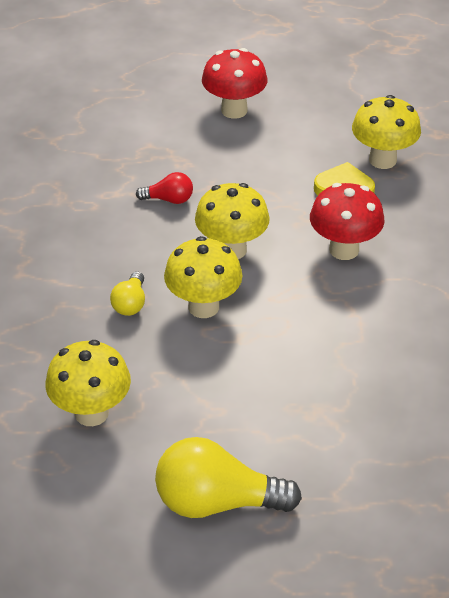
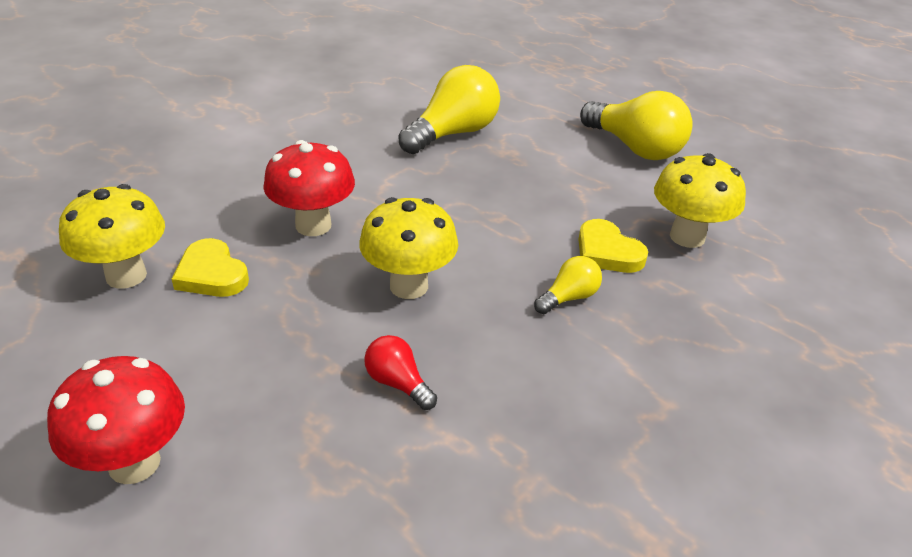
camera: 140 degrees left, 5 degrees down
(137, 357) = (607, 252): none -> yellow heart
(203, 307) = (501, 255): yellow mushroom -> none
(381, 401) = (453, 133): none -> yellow light bulb

